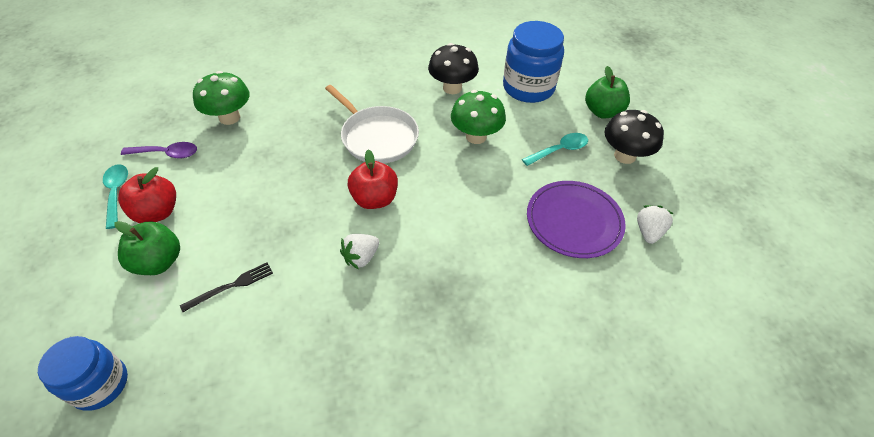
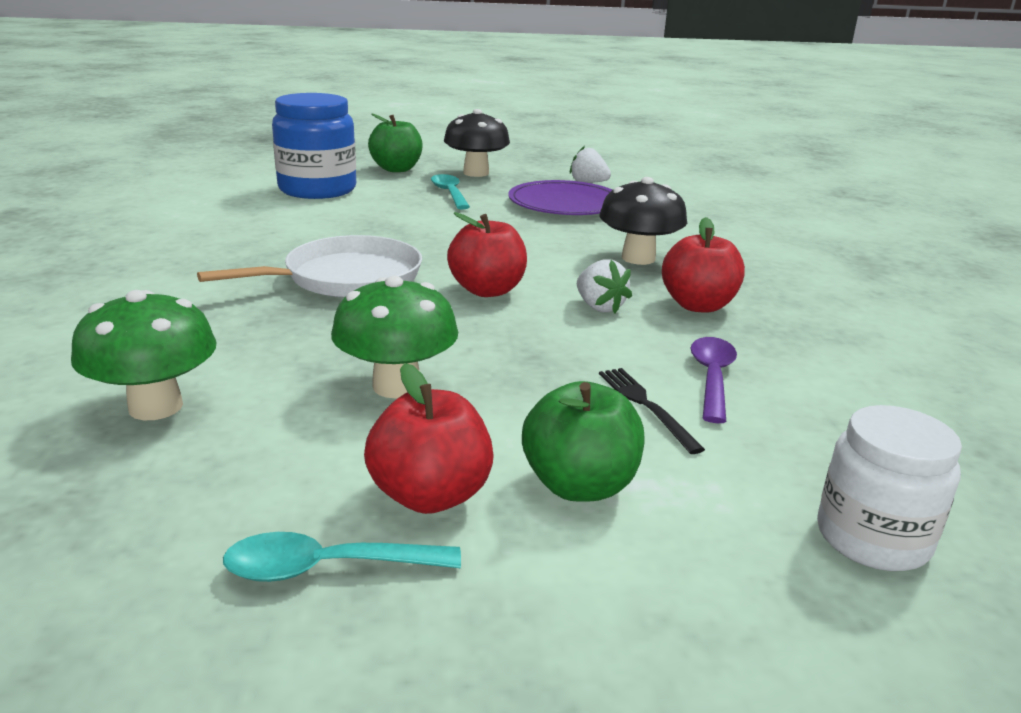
camera: 80 degrees left, 25 degrees down
(100, 384) = (872, 538): blue jar -> white jar
(167, 153) = (220, 492): purple spoon -> purple spoon (711, 378)
(376, 315) = (698, 305): none -> red apple
(452, 88) = (272, 224): black mushroom -> black mushroom (638, 258)
(476, 136) = (394, 224): green mushroom -> green mushroom (396, 386)

